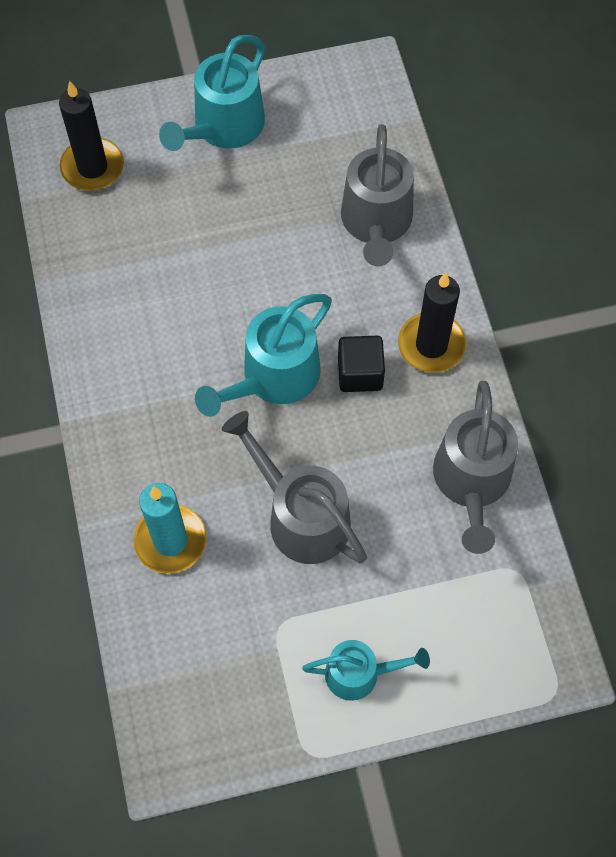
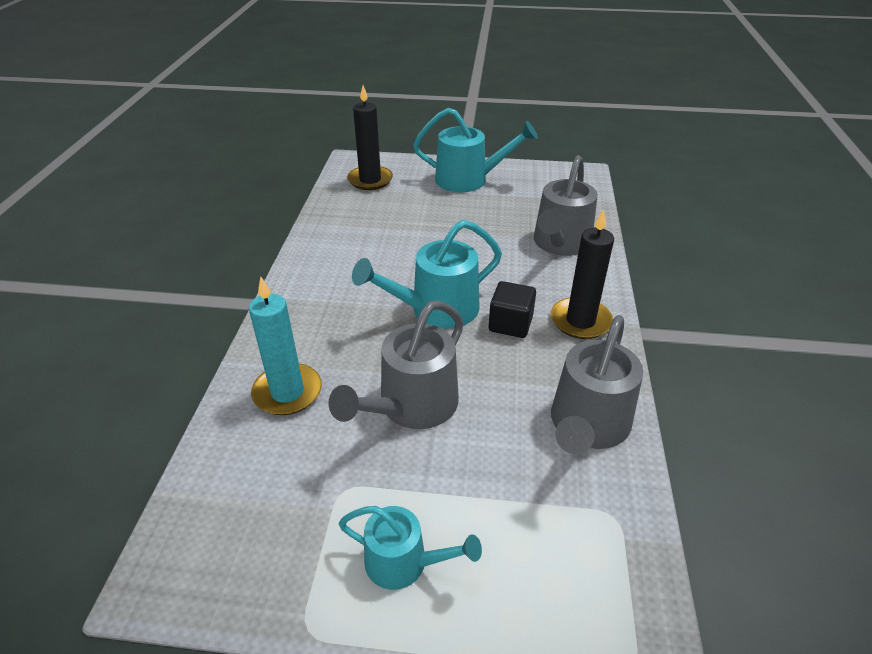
camera: 20 degrees right, 25 degrees down
(223, 127) = (468, 180): turquoise watering can -> turquoise watering can turned 135 degrees counterclockwise
(300, 516) = (411, 406): grey watering can -> grey watering can turned 120 degrees counterclockwise

